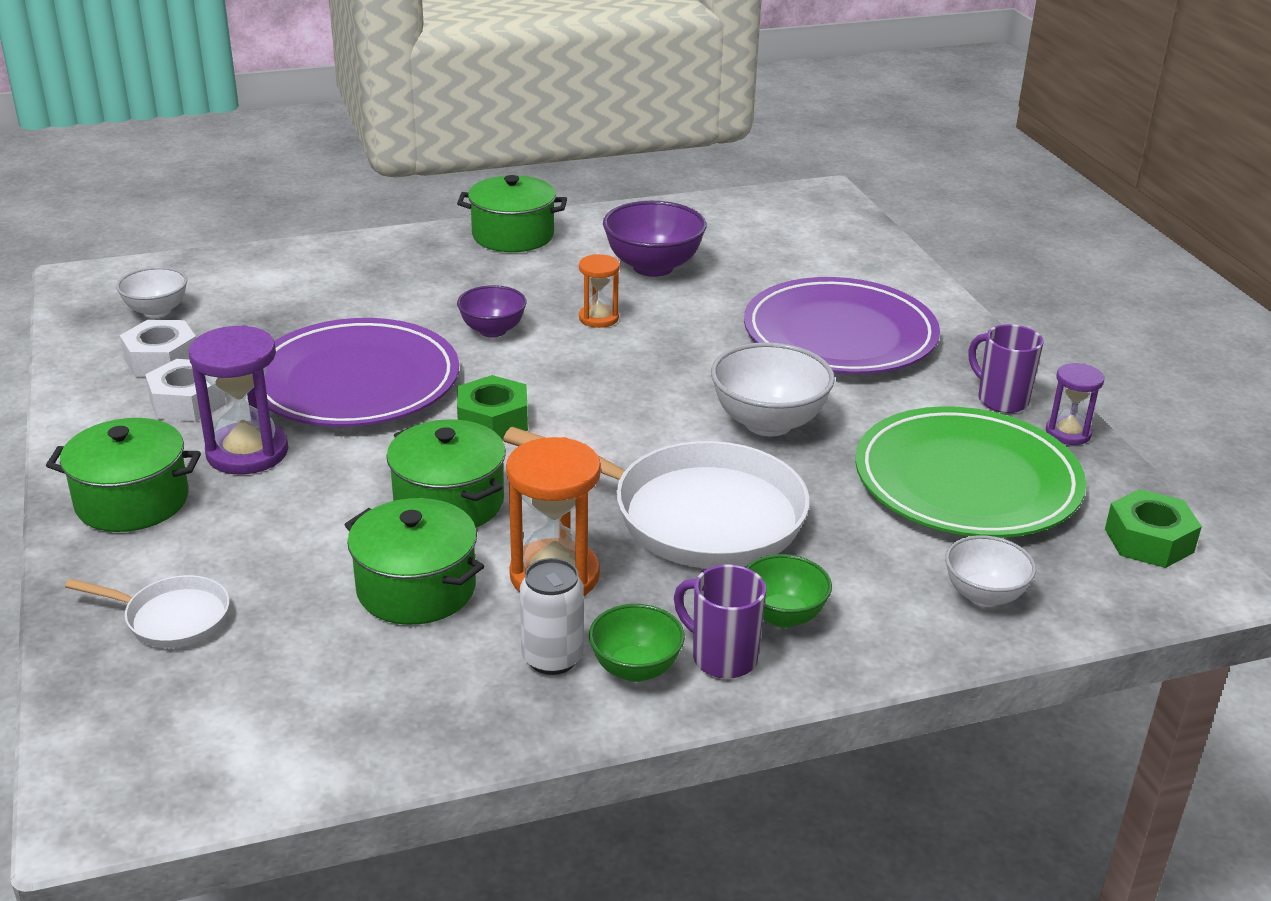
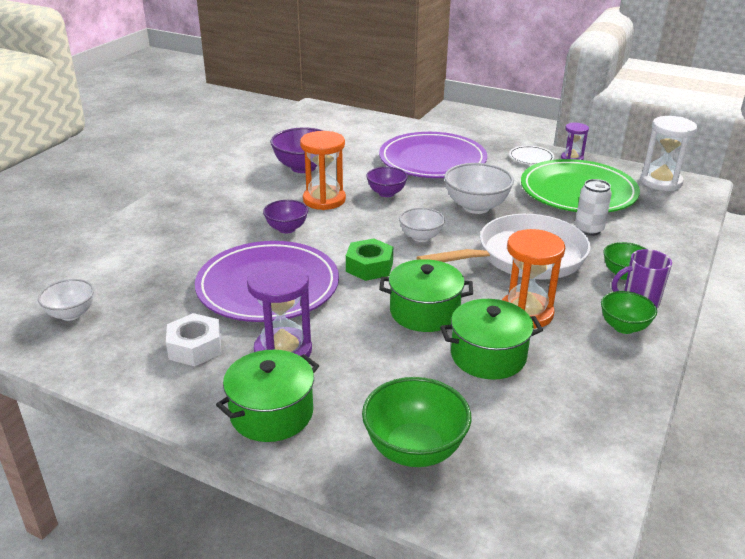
camera: 45 degrees left, 0 degrees up
(162, 360) = (131, 336): white nut -> none
(172, 618) = (414, 450): white pan -> green bowl
(513, 235) = (207, 182): green pot -> none
(552, 658) = (592, 344): white can -> white can (589, 229)
(598, 318) = (324, 200): orange hourglass -> orange hourglass, size x1.72
(689, 347) = (386, 193): none -> purple bowl
(984, 595) = (659, 227): white bowl -> white bowl (421, 237)
(1001, 400) = (531, 157): purple mug -> white plate
(1149, 540) = (661, 182): green nut -> white hourglass

